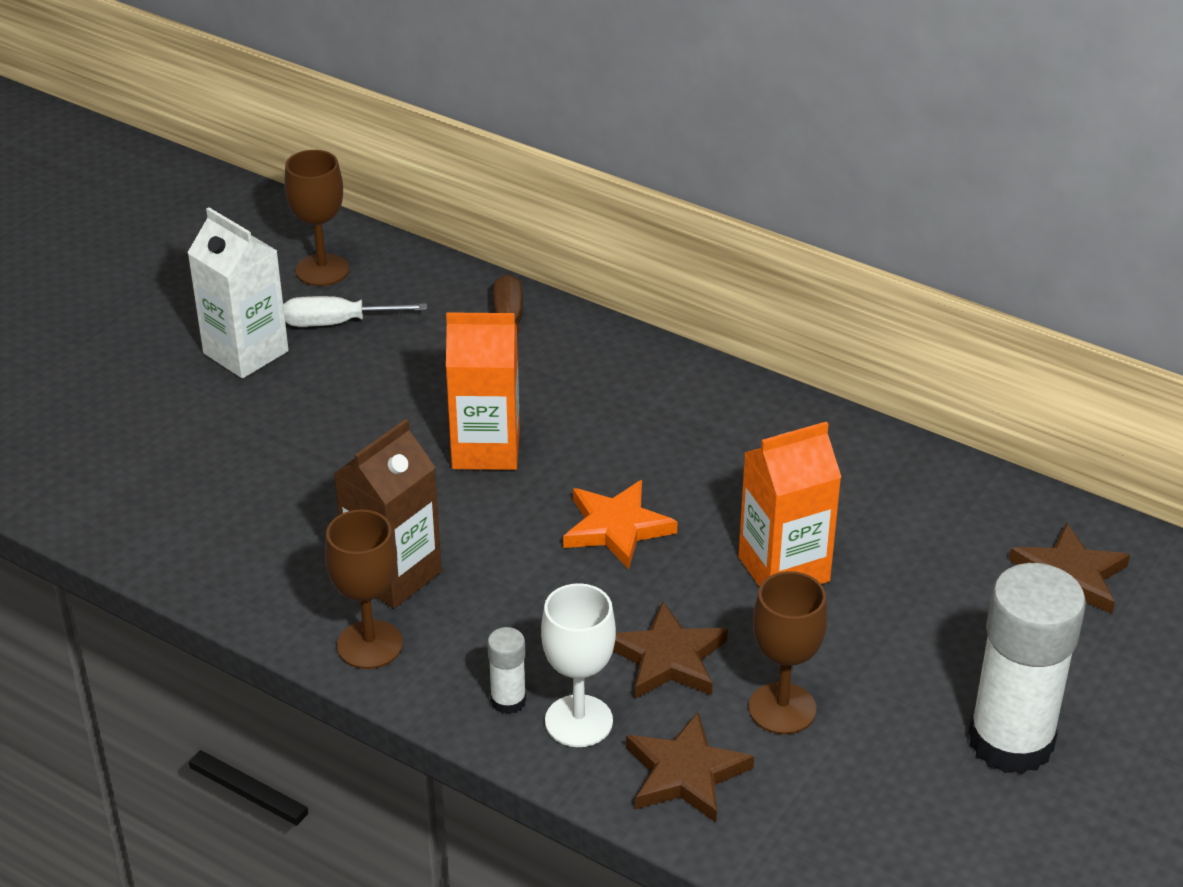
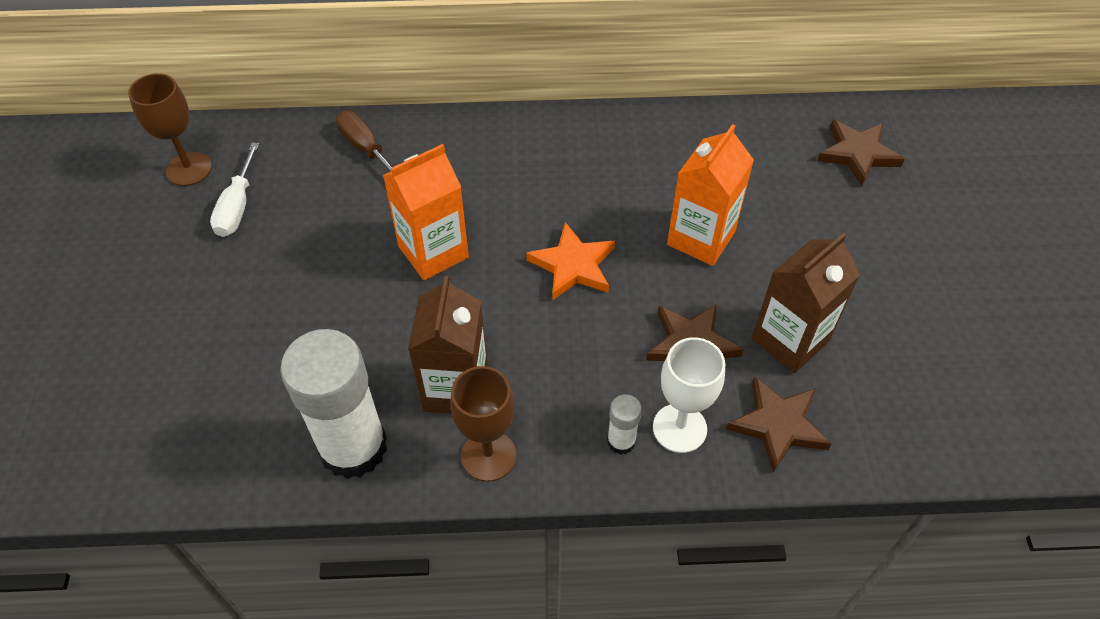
camera: 35 degrees left, 15 degrees up
(246, 352) = (185, 265): white carton -> none
(337, 323) = (237, 206): white screwdriver -> white screwdriver turned 45 degrees counterclockwise
(782, 708) = (790, 340): brown goblet -> brown carton
(1010, 741) = (929, 284): white glue stick -> white glue stick (353, 447)

